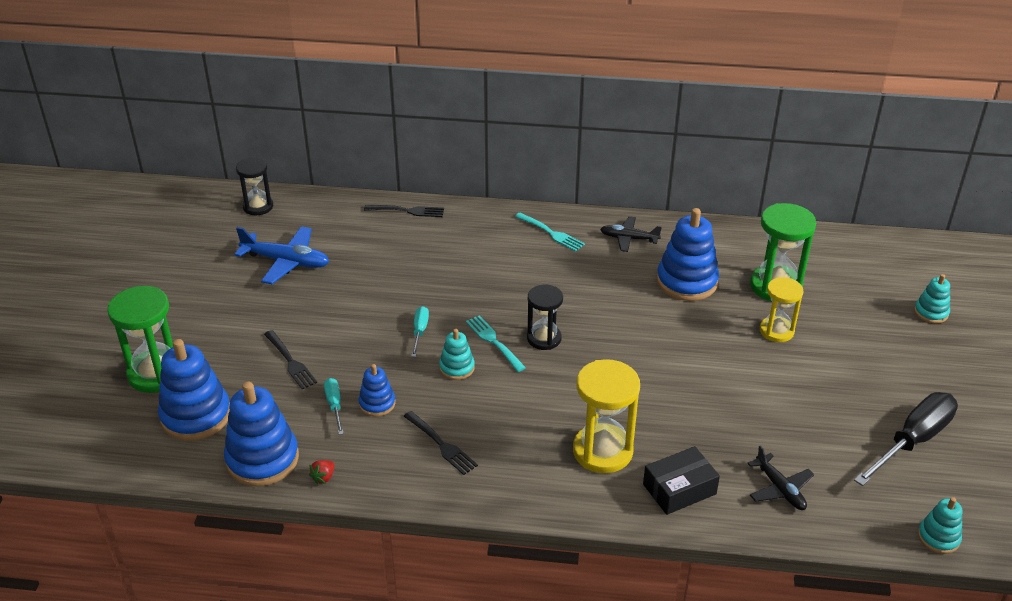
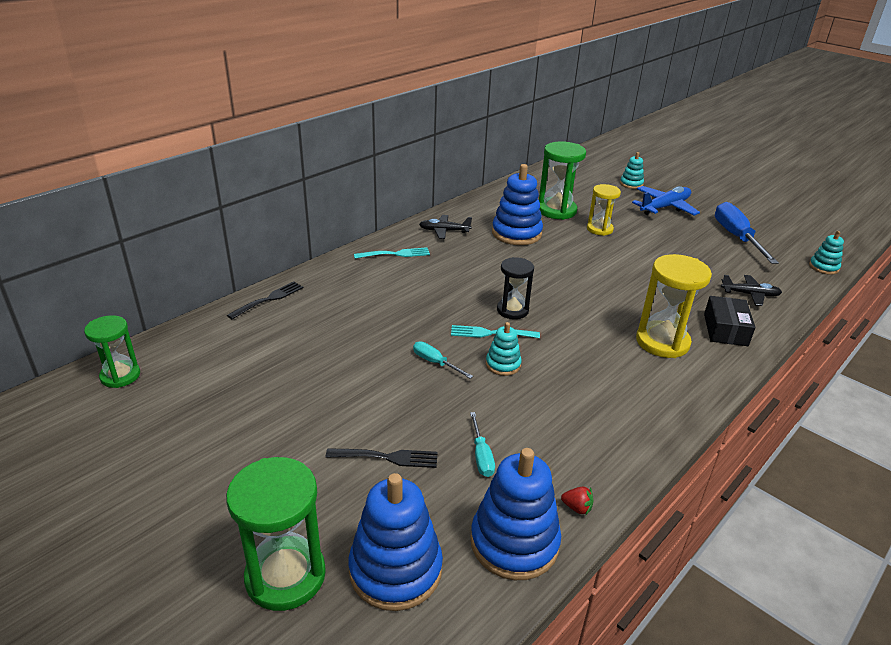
camera: 55 degrees left, 5 degrees down
(258, 207) = (120, 376): black hourglass -> green hourglass
(286, 262) = (234, 395): blue plane -> blue plane (664, 207)
(323, 477) = (577, 508): red strawberry -> red strawberry turned 45 degrees counterclockwise
(334, 405) = (481, 455): turquoise screwdriver -> turquoise screwdriver turned 120 degrees counterclockwise
(377, 403) = (504, 428): blue stacking toy -> none
(441, 444) = (590, 415): black fork -> none
(628, 238) = (444, 231): black plane -> black plane turned 45 degrees clockwise
(912, 441) = (736, 237): black screwdriver -> blue screwdriver

